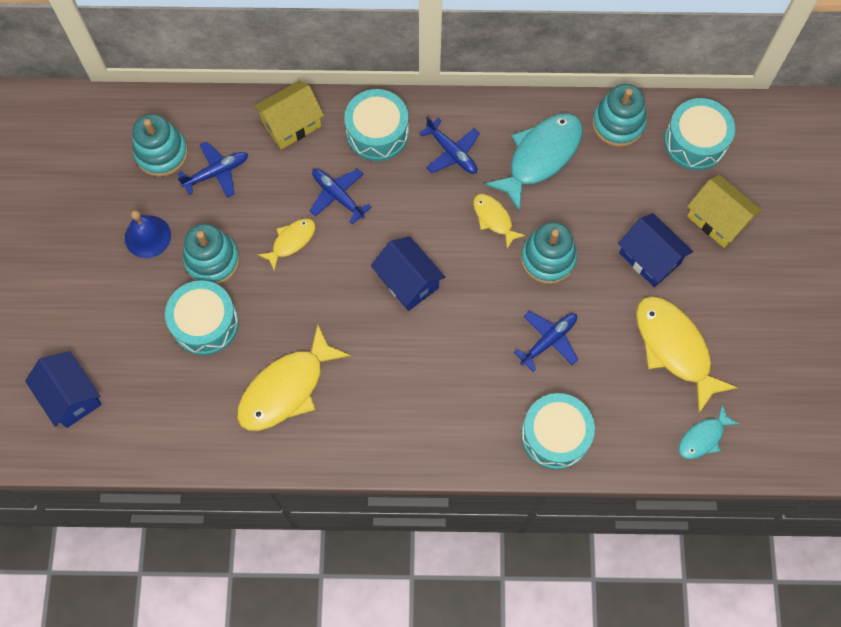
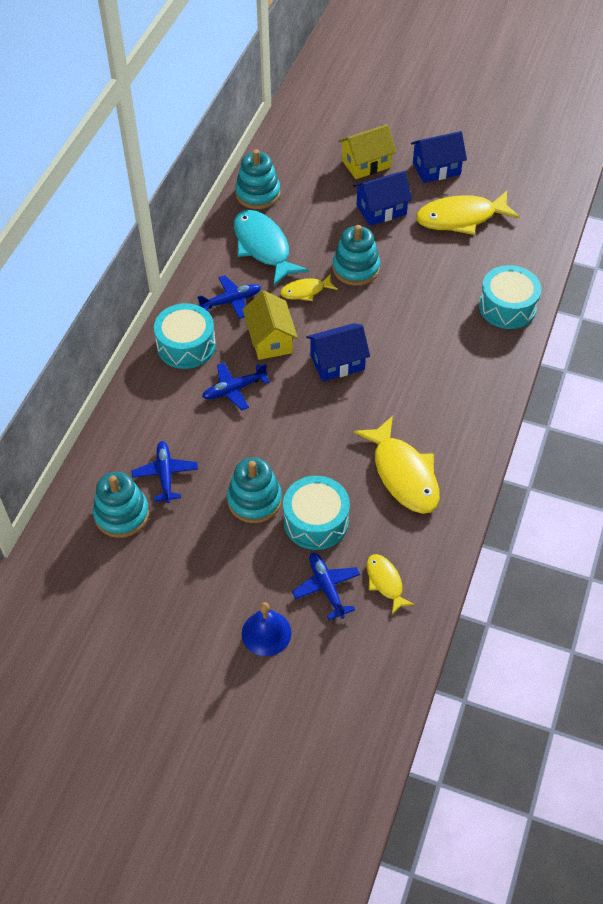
camera: 70 degrees left, 15 degrees down
(71, 396) = (347, 652): blue house -> blue house (436, 168)
(147, 236) = (205, 547): blue bell -> blue bell (266, 633)
(291, 124) = (144, 404): yellow house -> yellow house (270, 340)
(291, 241) = (263, 434): yellow fish -> yellow fish (385, 582)
(548, 341) = (426, 288): blue plane -> blue plane (326, 588)
(695, 142) = (295, 156): turquoise drum -> none
(703, 437) = (537, 224): turquoise fish -> none

